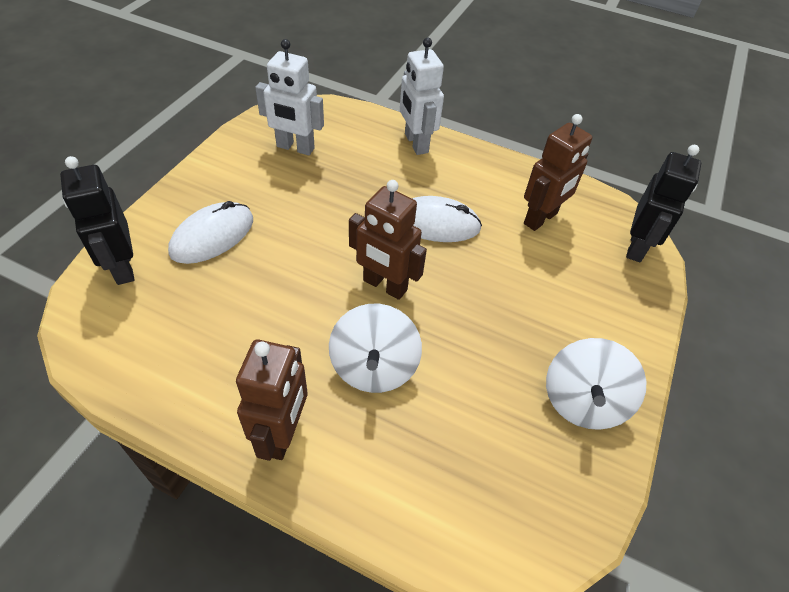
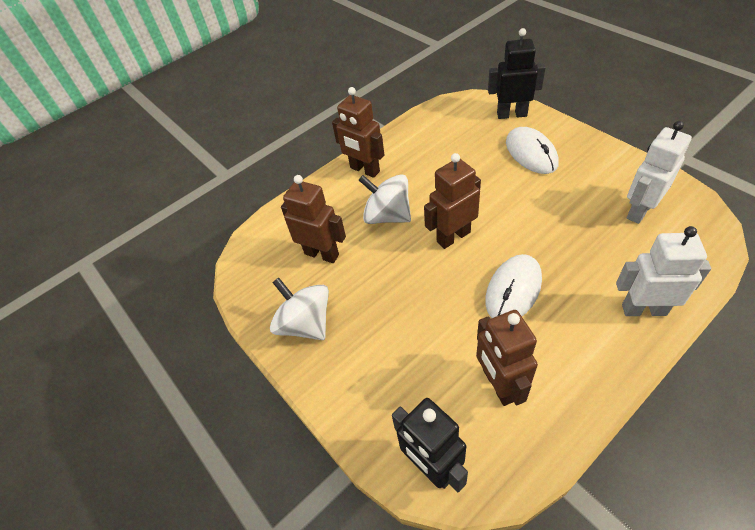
camera: 125 degrees right, 0 degrees up
(474, 428) = (322, 254): none -> brown robot

